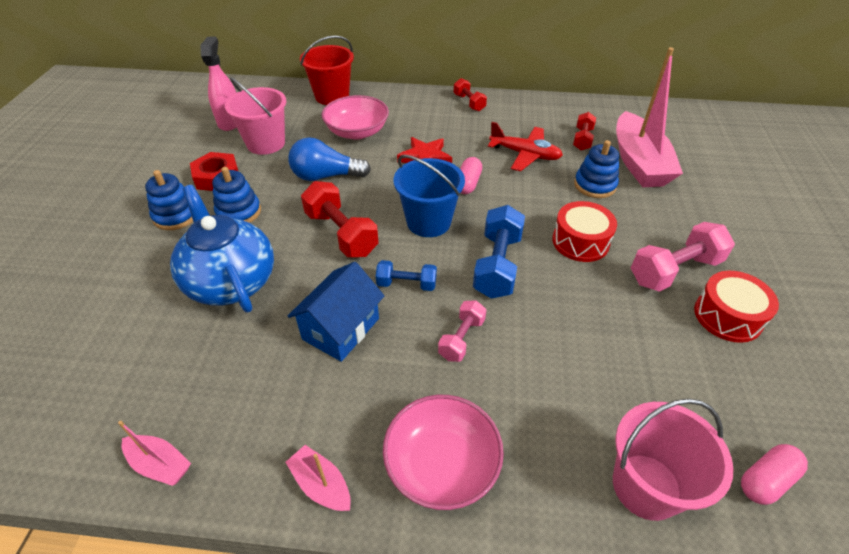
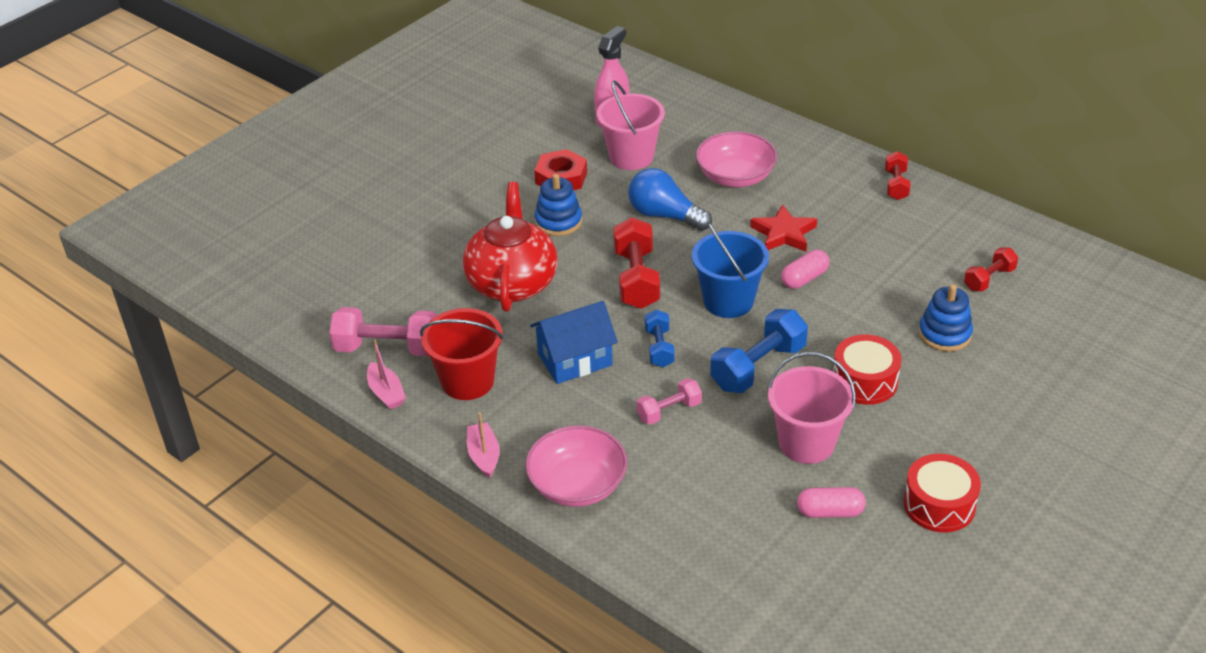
camera: 35 degrees right, 5 degrees down
(176, 216) = (502, 204): blue stacking toy -> none
(231, 281) = (512, 283): blue teapot -> red teapot
(332, 96) = (742, 122): red bucket -> red bucket (467, 381)
(406, 284) = (659, 348): blue dumbbell -> blue dumbbell turned 45 degrees clockwise
(525, 154) = (900, 271): red plane -> none
(638, 163) = (1027, 330): pink boat -> none
(646, 486) = (719, 571): pink bucket -> pink bucket (806, 443)
(674, 271) = (933, 447): pink dumbbell -> pink dumbbell (387, 348)
(766, 480) = (821, 616): pink capsule -> pink capsule (830, 512)

